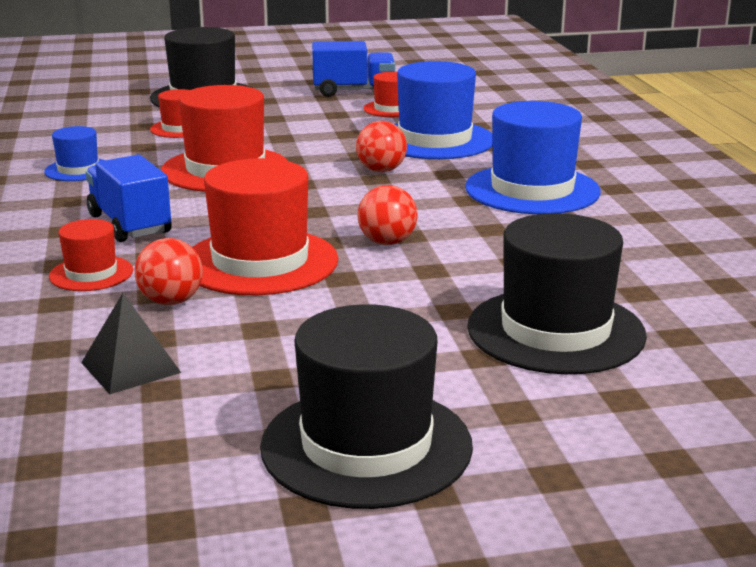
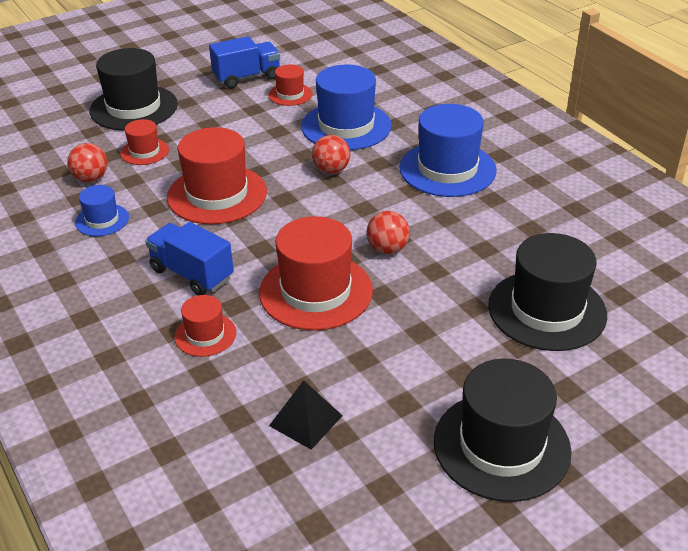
camera: 20 degrees left, 15 degrees up
(171, 301) = (284, 348): red ball -> red ball (91, 178)

